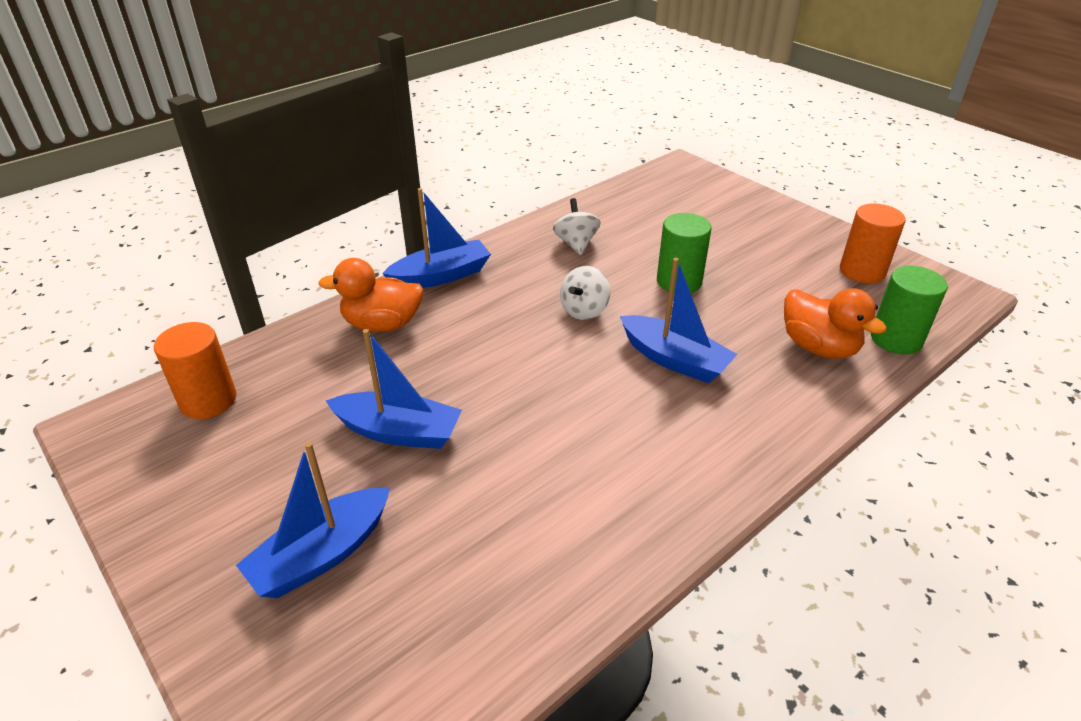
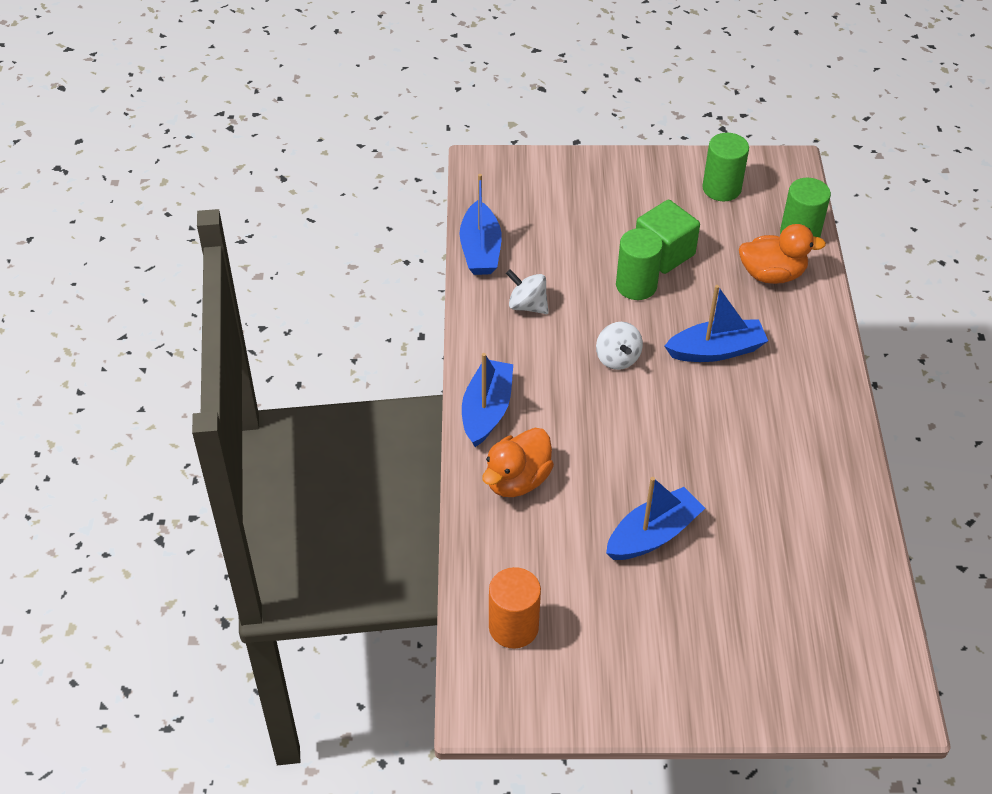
camera: 50 degrees left, 10 degrees up
(322, 554) = (732, 629): blue boat -> blue boat (480, 249)
(738, 278) = (664, 253): none -> green cube
(862, 271) = (721, 188): orange cylinder -> green cylinder

